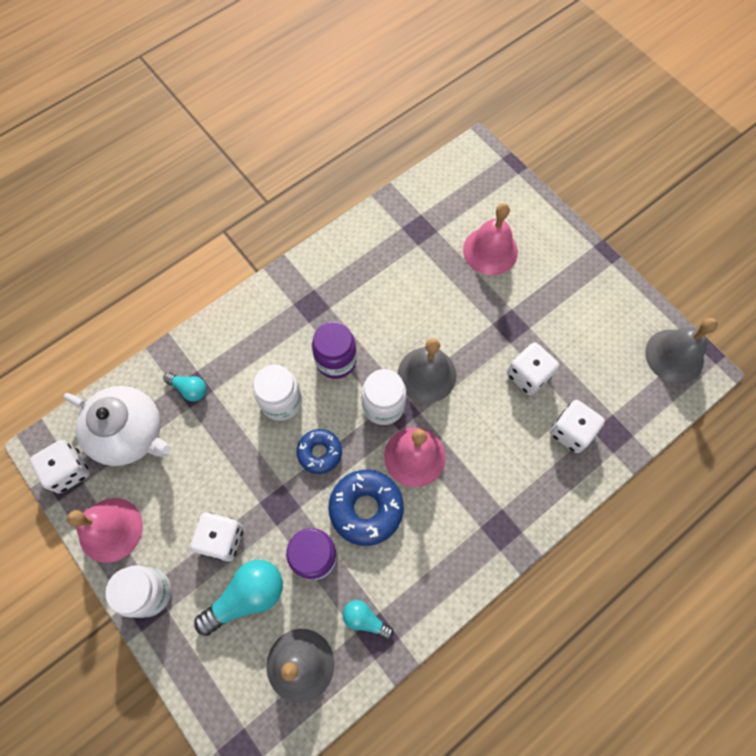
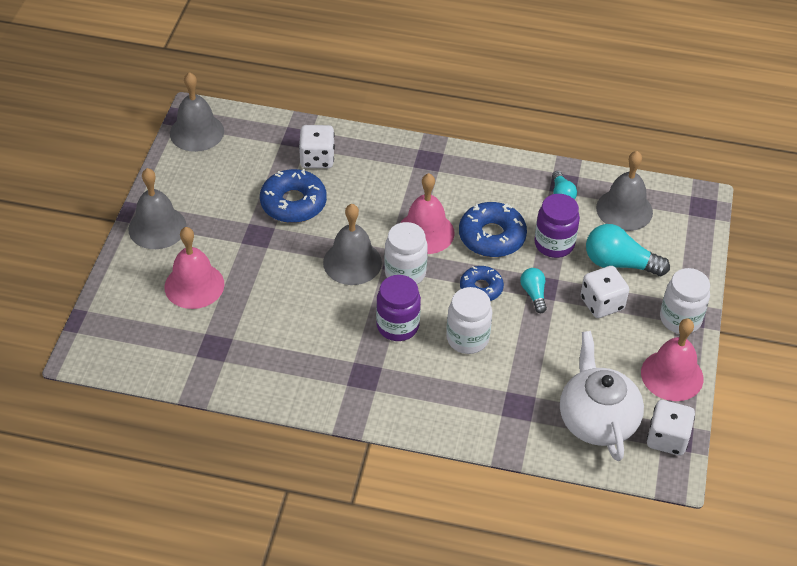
camera: 130 degrees left, 20 degrees down
(189, 389) = (521, 408): turquoise light bulb -> turquoise light bulb (534, 294)
(528, 375) = (293, 203): white dice -> blue donut
(573, 261) = (157, 227): none -> grey bell

